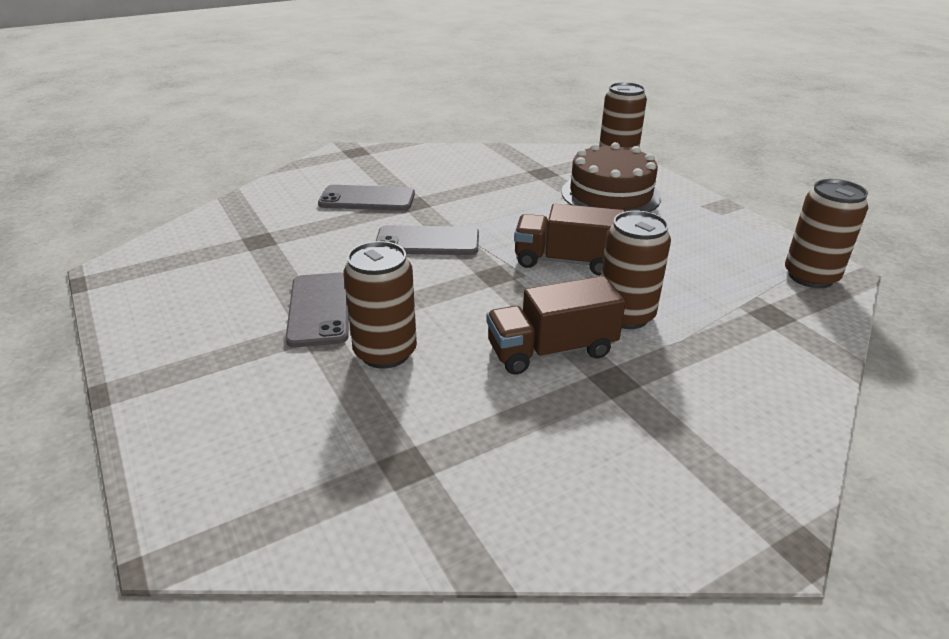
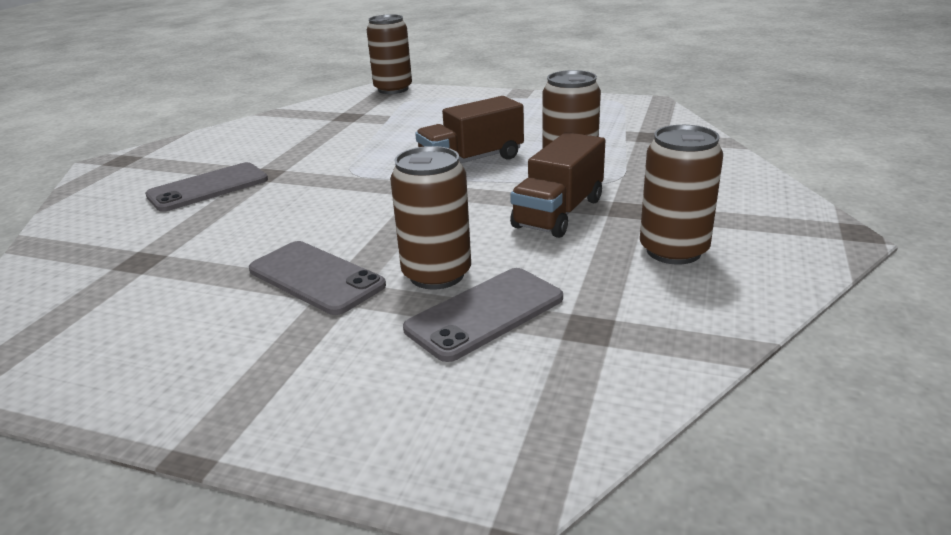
camera: 40 degrees left, 5 degrees down
(427, 242) = (331, 193): grey phone -> grey phone (485, 313)
(610, 194) = (429, 112): brown cake -> none
(810, 277) = (636, 110): brown can -> brown can (673, 251)

